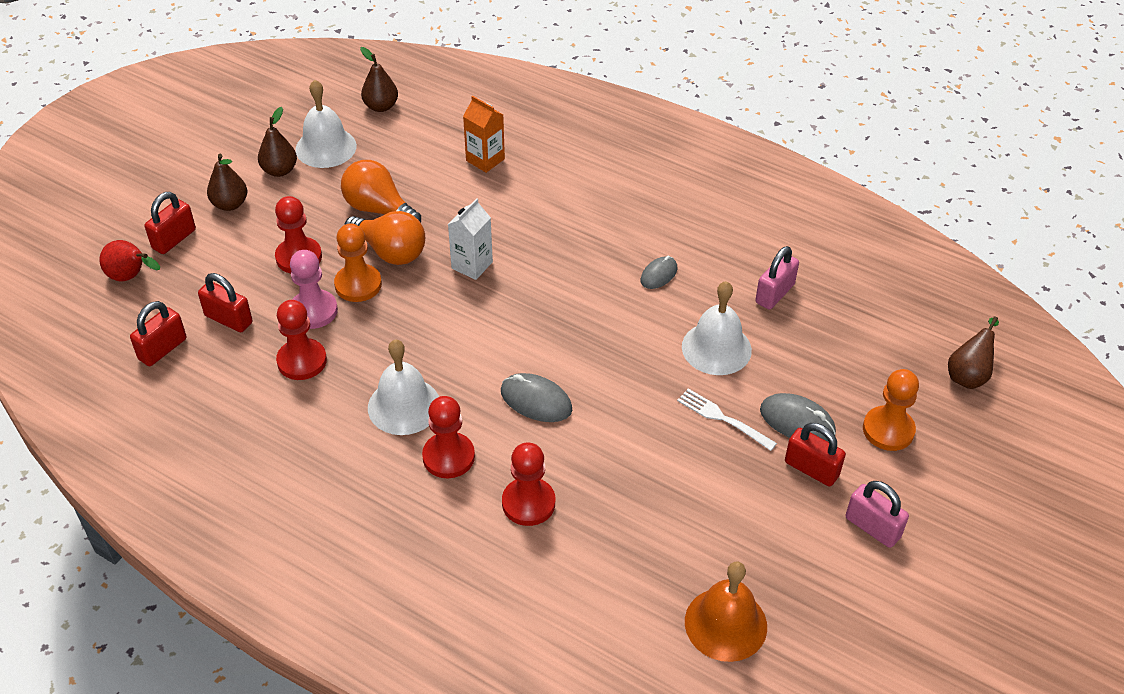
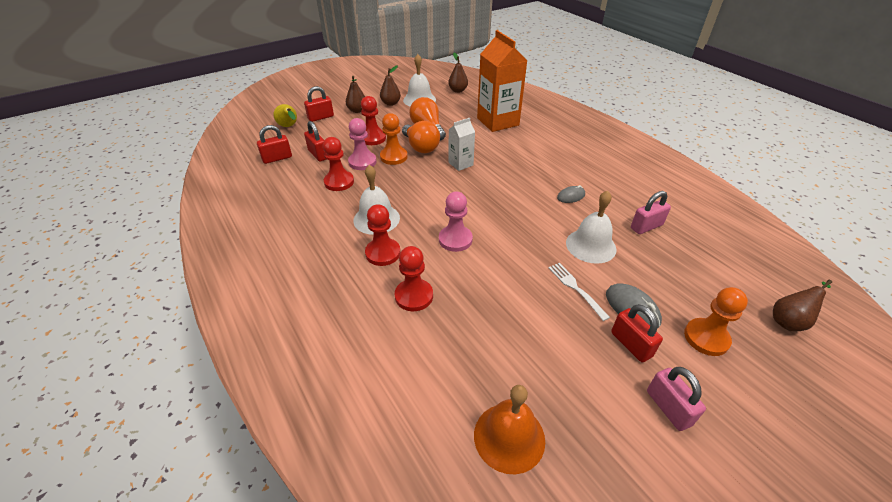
camera: 25 degrees right, 5 degrees down
(131, 277) = (289, 127): red pear -> yellow pear
(485, 160) = (498, 121): orange carton -> orange carton, size x1.96
(536, 401) = (455, 239): grey mouse -> pink pawn

